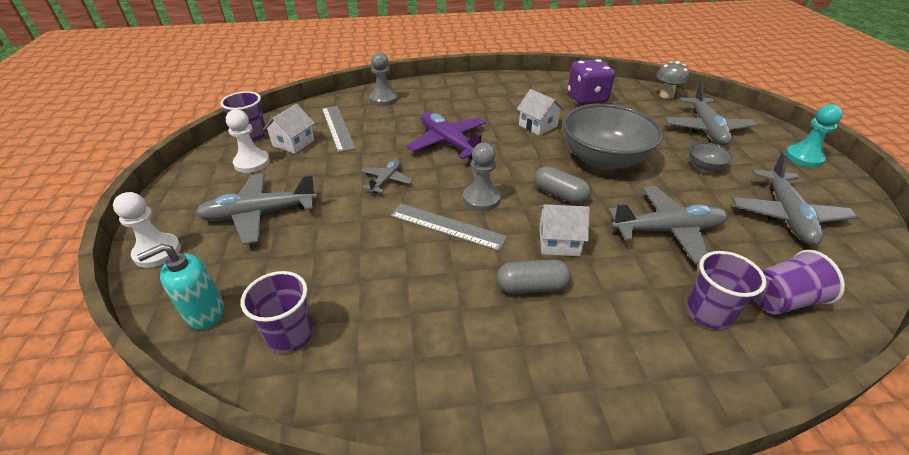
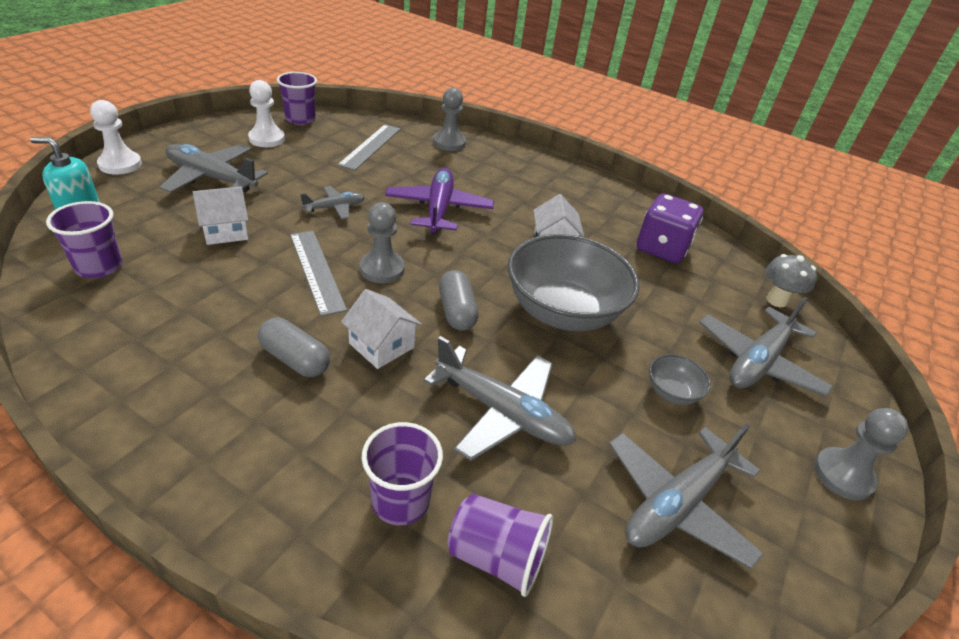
camera: 35 degrees right, 0 degrees up
(293, 143) = (318, 140): white house -> white house (225, 231)
(803, 157) = (842, 475): turquoise pawn -> grey pawn

